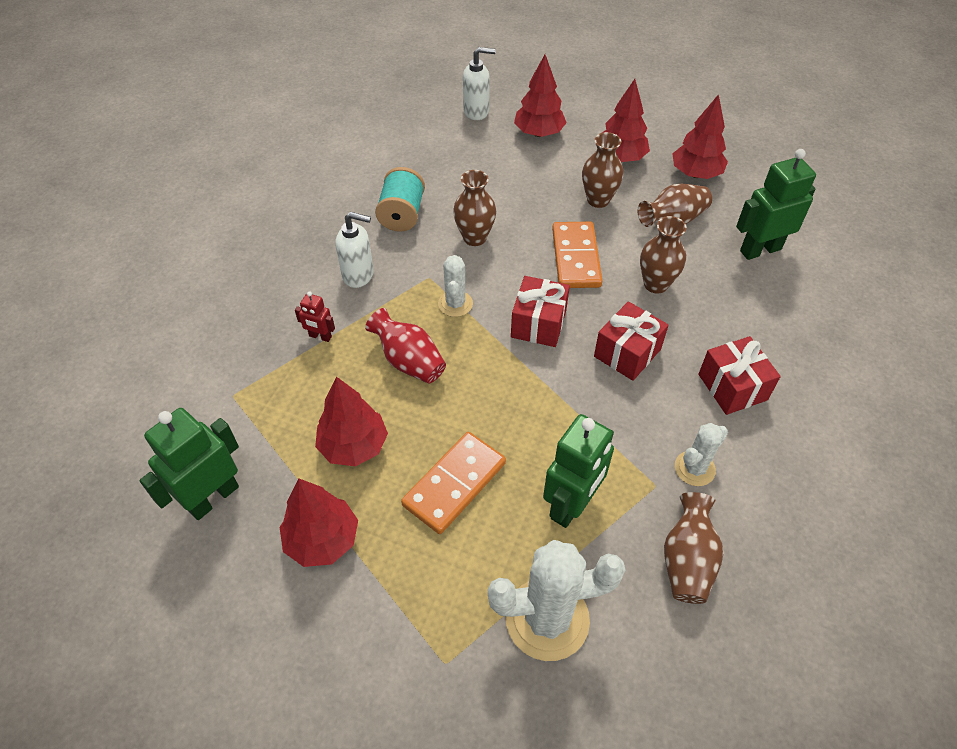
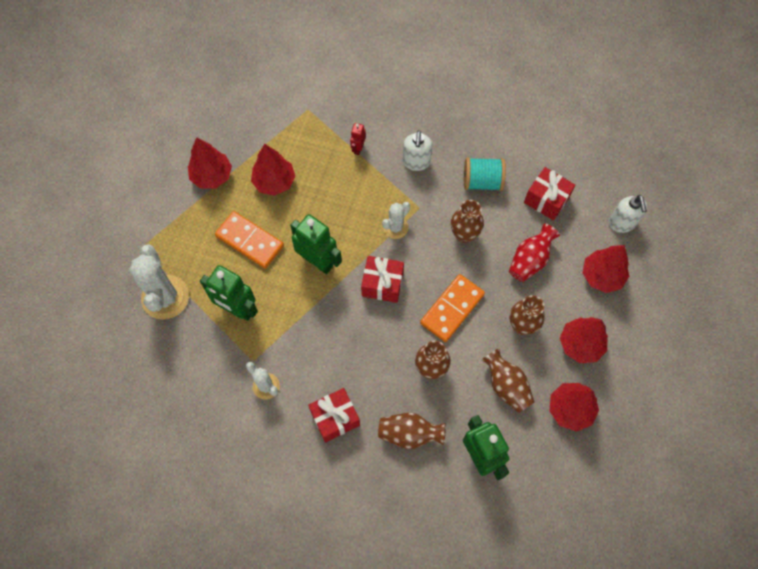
camera: 85 degrees right, 15 degrees up
(213, 498) = (237, 116): green robot -> green robot (318, 261)
(409, 361) = (342, 204): red vase -> red vase (530, 260)
(455, 304) = (395, 227): white cactus -> white cactus turned 45 degrees counterclockwise
(576, 258) = (452, 309): orange domino -> orange domino turned 45 degrees counterclockwise
(627, 353) = (360, 345): red gift -> red gift (546, 200)
(687, 560) = (201, 377): brown vase -> brown vase (409, 434)

